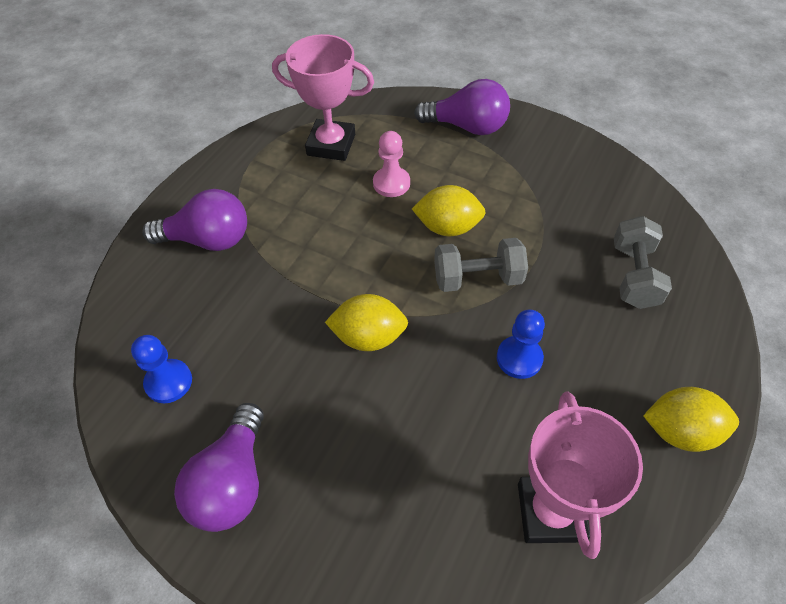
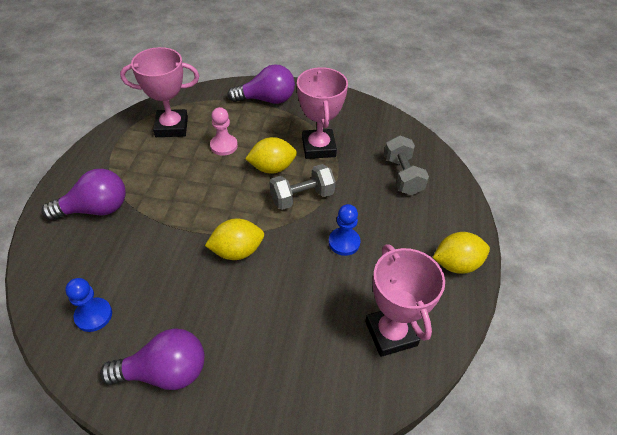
camera: 20 degrees left, 5 degrees down
(232, 482) = (164, 372): purple light bulb -> purple light bulb turned 90 degrees counterclockwise
(521, 209) = (318, 147): none -> pink trophy

